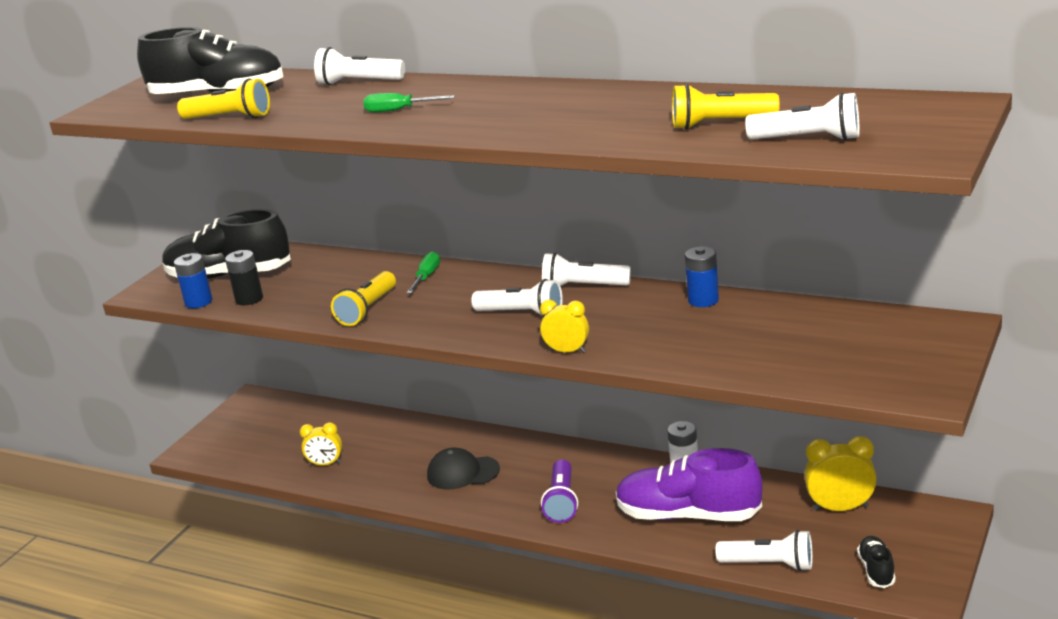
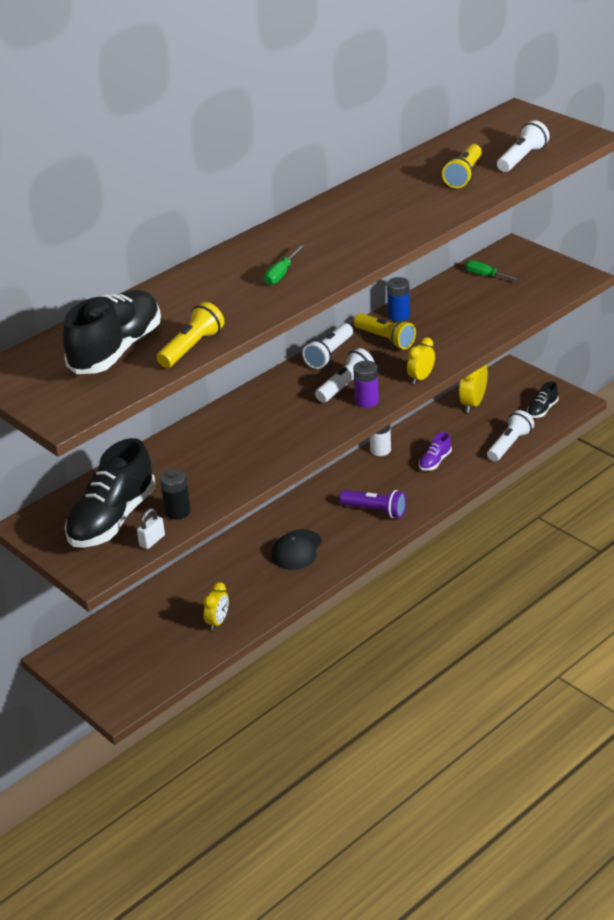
camera: 70 degrees left, 10 degrees up
(198, 302) = (152, 541): blue battery -> white padlock
(358, 83) = (181, 284): white flashlight -> none
(367, 310) = (266, 452): yellow flashlight -> yellow flashlight (385, 339)
(426, 277) = (236, 418): green screwdriver -> green screwdriver (486, 276)
(497, 333) = (366, 401): none -> purple battery
(688, 515) = (435, 462): purple shoe -> purple shoe, size x0.46
(876, 570) = (542, 410): black shoe -> black shoe turned 75 degrees counterclockwise

